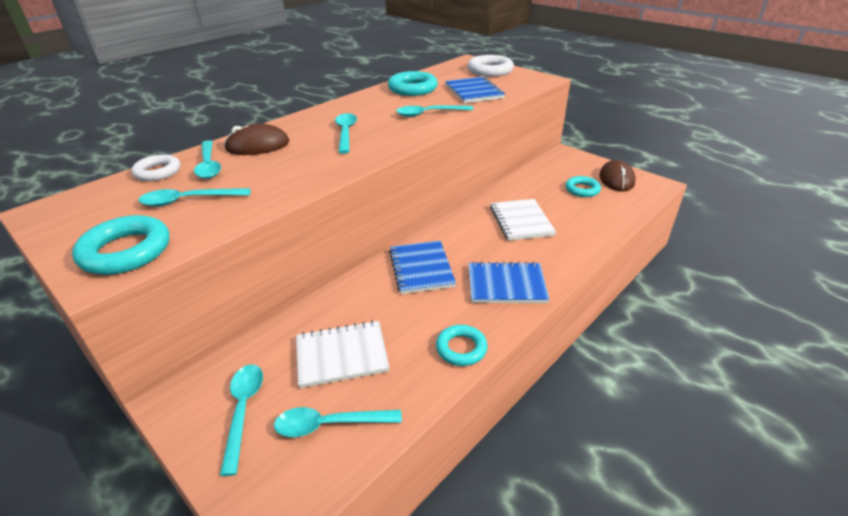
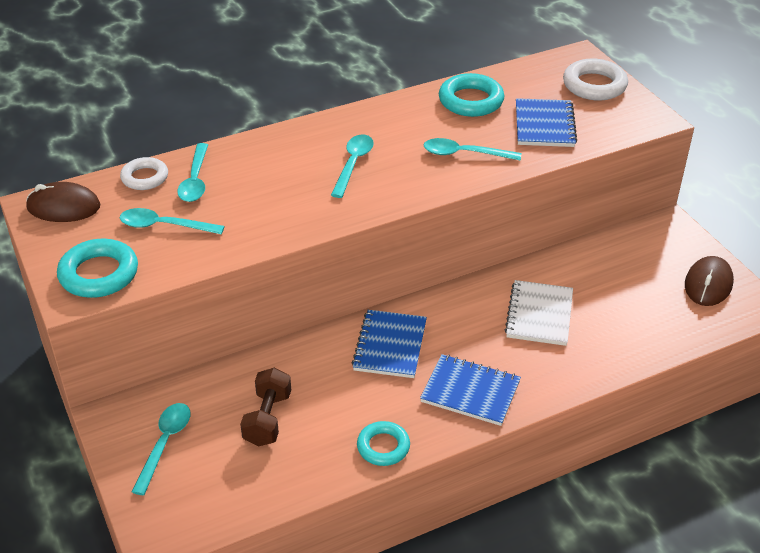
camera: 20 degrees right, 5 degrees up
(257, 145) = (252, 162): brown mouse -> brown mouse (63, 207)
(330, 424) = (232, 479): turquoise spoon -> none
(342, 355) = (268, 419): white notebook -> brown dumbbell
(582, 189) = (649, 288): turquoise ring -> none

